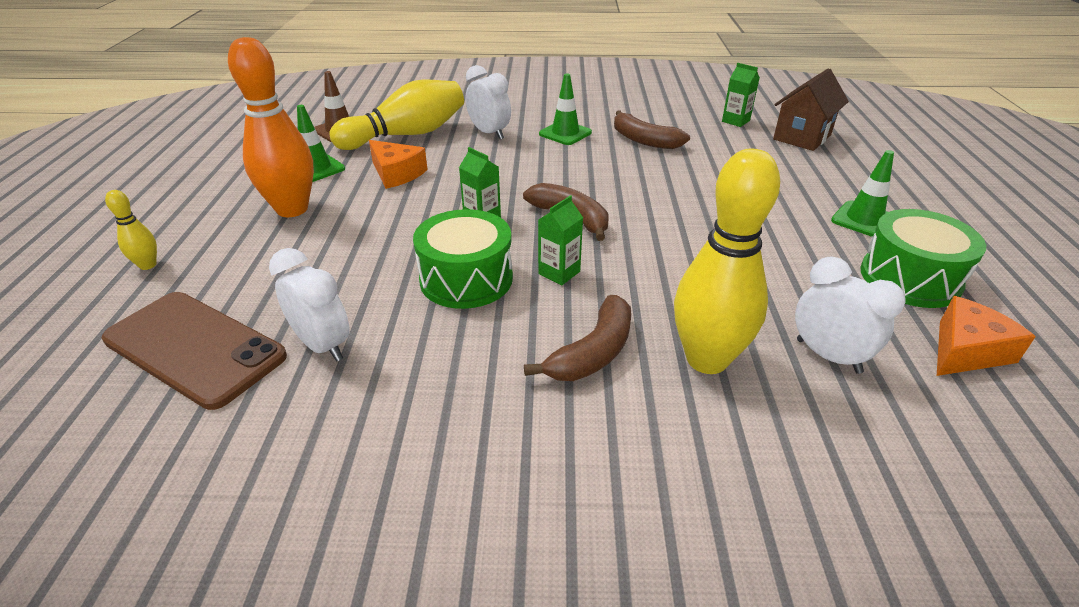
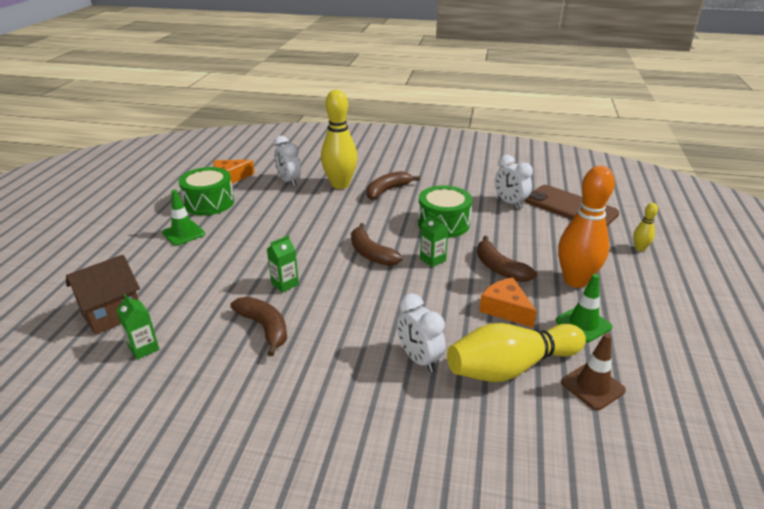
camera: 170 degrees left, 5 degrees down
(389, 215) = (499, 268): none -> brown banana
(559, 273) = (391, 222): green carton -> green carton (285, 284)
(565, 133) = (338, 349): green traffic cone -> none

